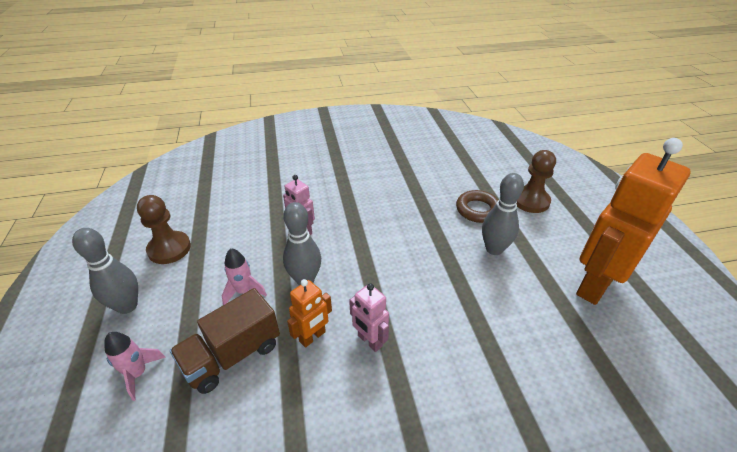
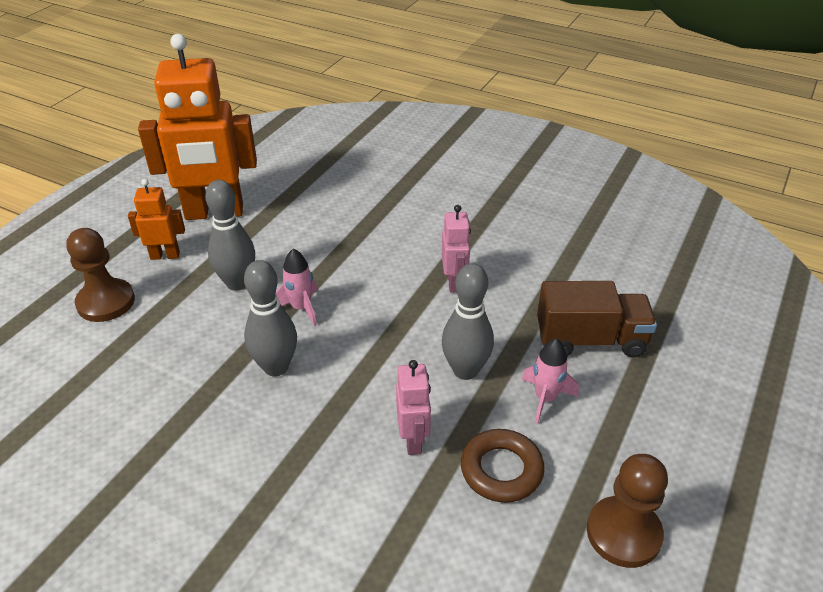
camera: 140 degrees left, 0 degrees up
(127, 306) = (701, 465): grey bowling pin -> grey bowling pin (276, 367)
(138, 374) = (693, 375): pink rocket -> pink rocket (301, 308)
(312, 337) = (502, 313): orange robot -> orange robot (165, 255)
(478, 210) = (176, 329): brown ring -> brown ring (501, 470)

